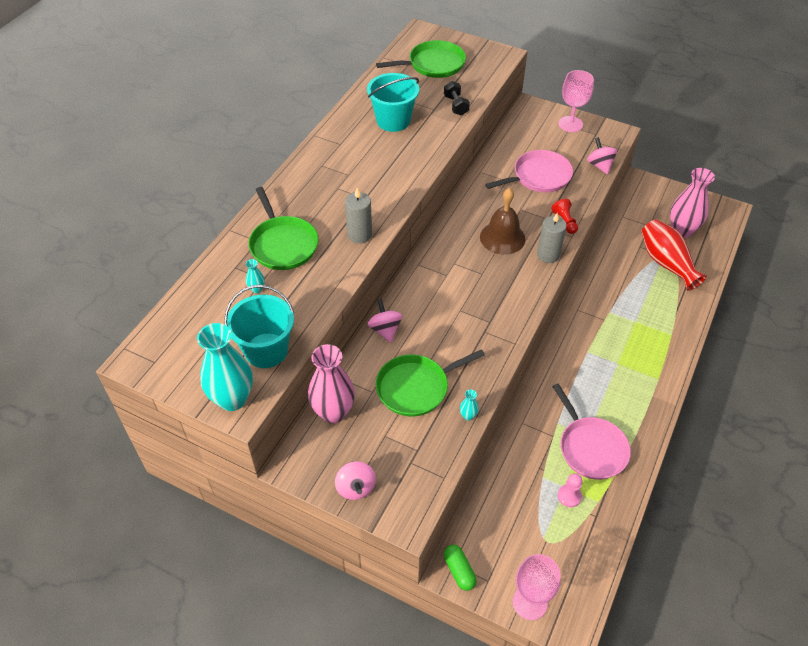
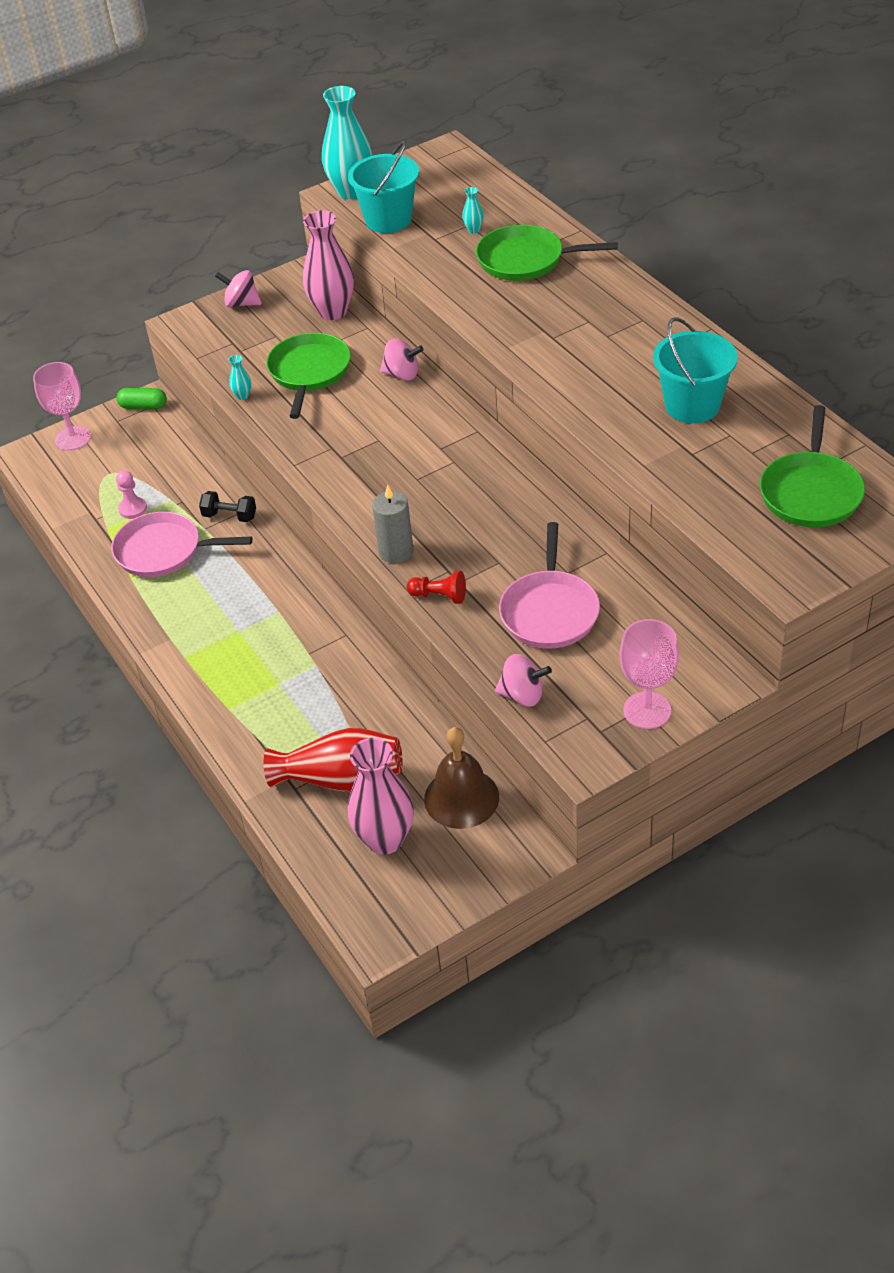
camera: 125 degrees right, 5 degrees down
(359, 235) = (493, 316): grey candle -> none
(456, 105) = (685, 478): black dumbbell -> black dumbbell (230, 516)
(502, 237) = (461, 521): brown bell -> brown bell (461, 798)

